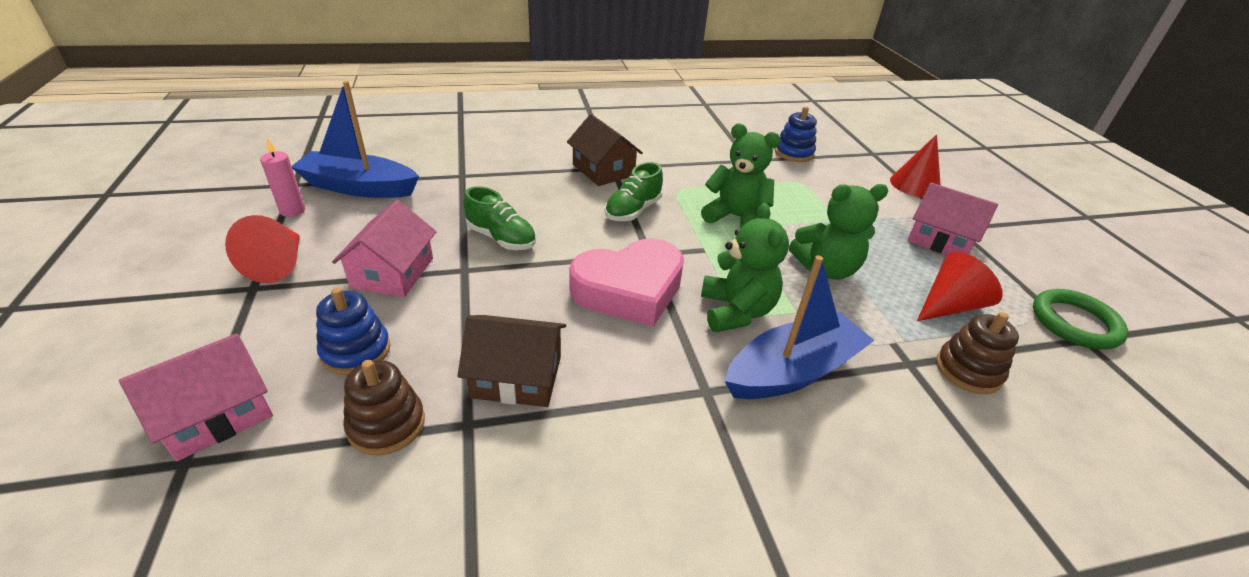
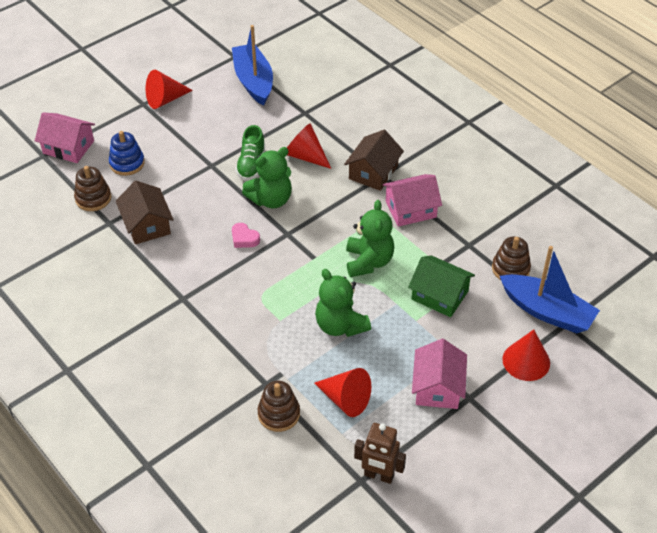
camera: 65 degrees right, 10 degrees up
(292, 211) = (210, 73): pink candle -> none
(392, 273) = (189, 141): pink house -> pink house (410, 209)
(532, 198) = (305, 156): none -> red cone
(629, 290) = (244, 238): pink heart -> pink heart, size x0.41
(633, 211) = (332, 208): green shoe -> none
(736, 311) = (259, 292): green teddy bear -> green teddy bear (271, 199)
(792, 371) = (222, 330): blue boat -> blue boat (546, 311)
(793, 153) = (510, 269): blue stacking toy -> brown stacking toy
(809, 196) = (439, 295): none -> green house
(1075, 323) = (378, 475): green ring -> brown robot

